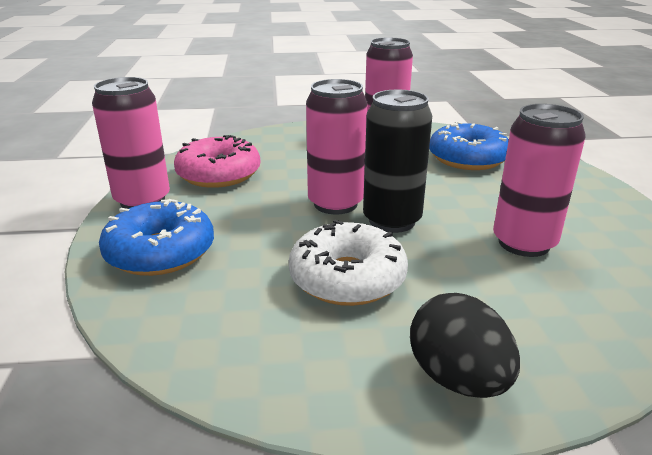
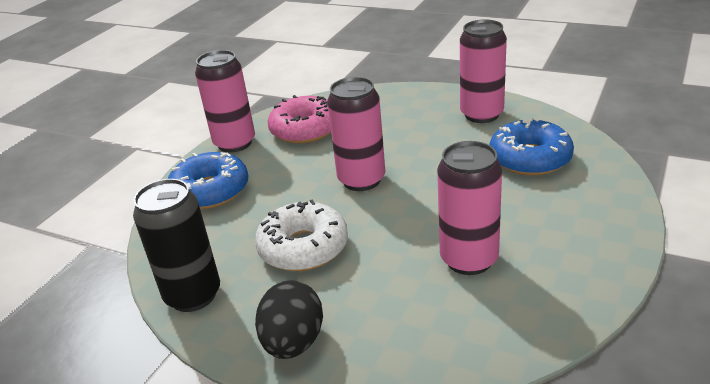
camera: 35 degrees right, 5 degrees up
(392, 221) = (387, 208): black can -> black can (193, 295)

